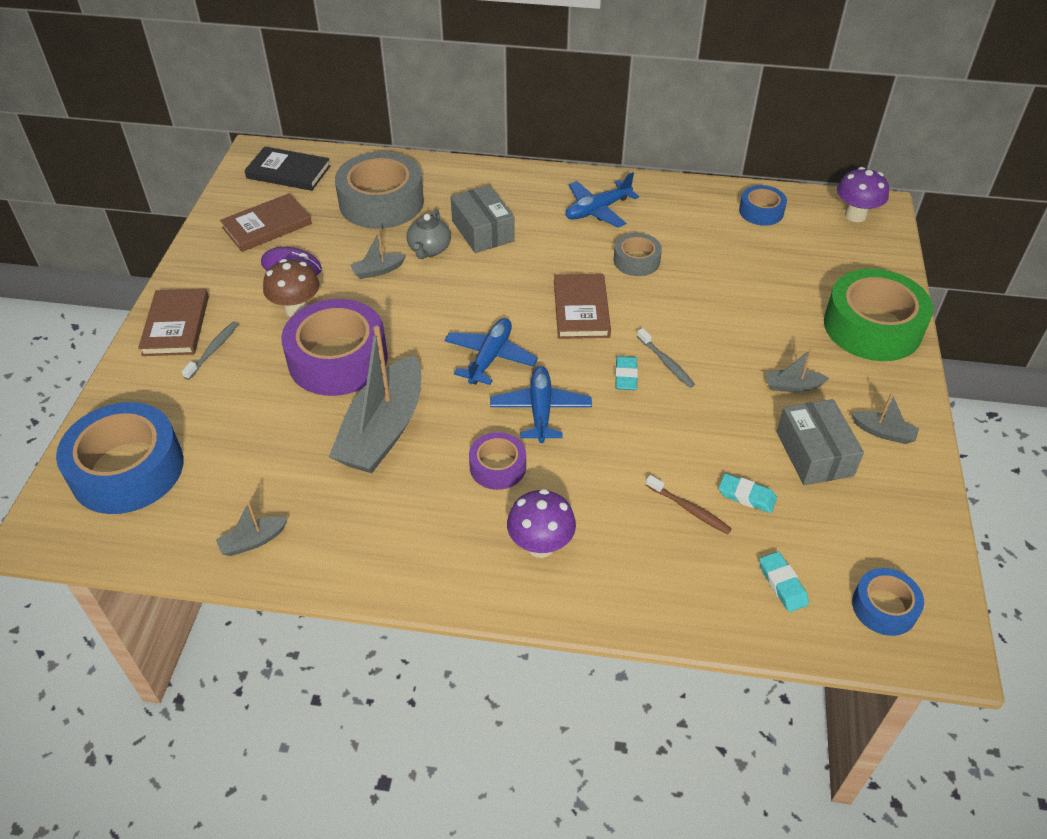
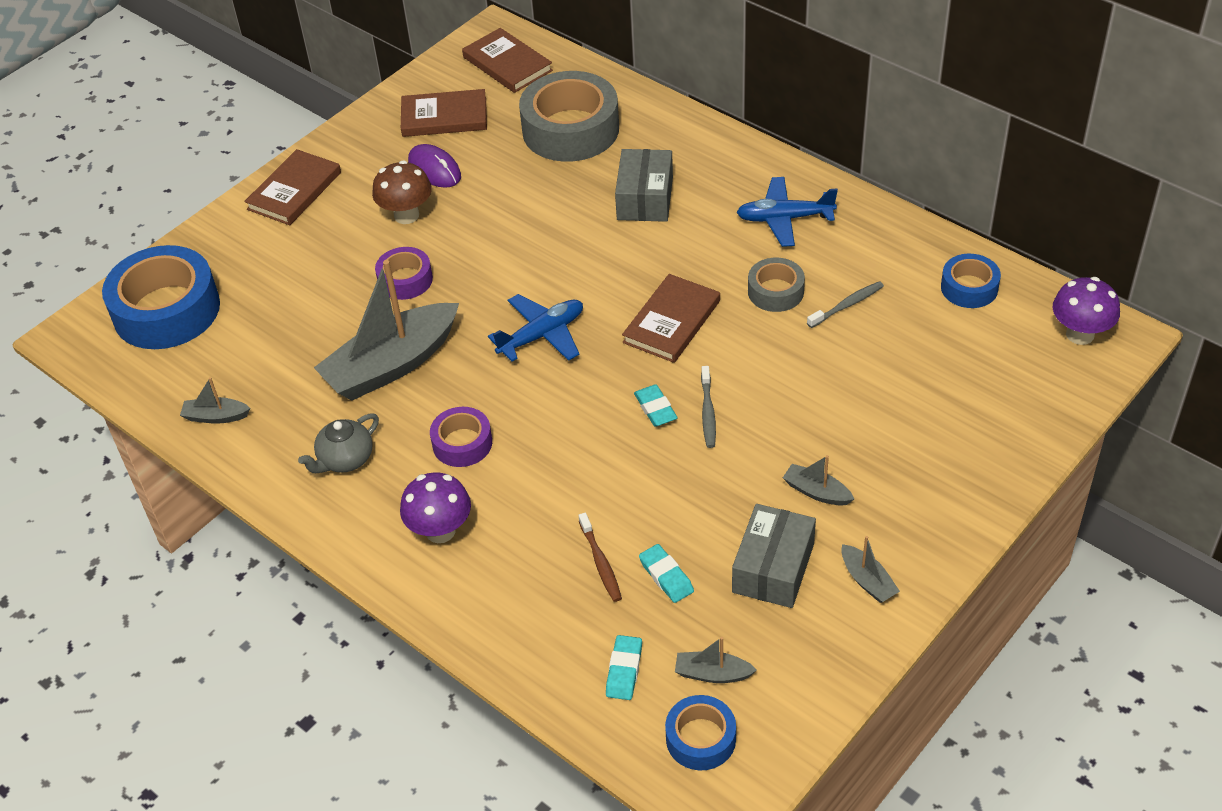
camera: 35 degrees right, 0 degrees up
(213, 350) = (308, 227): grey toothbrush -> grey toothbrush (847, 305)
(288, 172) = (507, 64): black book -> brown book
(338, 359) = (405, 280): purple tape -> purple tape, size x0.52
(378, 271) = (509, 204): grey boat -> grey boat (713, 674)
(429, 249) = (575, 199): grey teapot -> grey teapot (345, 460)
(540, 410) = (545, 407): blue plane -> none
(626, 376) = (655, 409): turquoise eraser -> turquoise eraser turned 60 degrees counterclockwise
(872, 327) = (969, 468): green tape -> none

